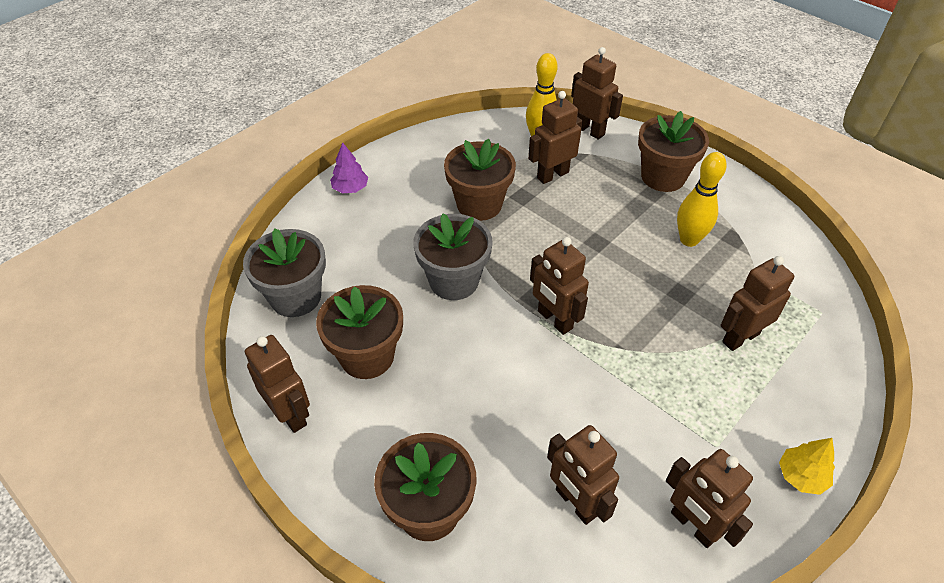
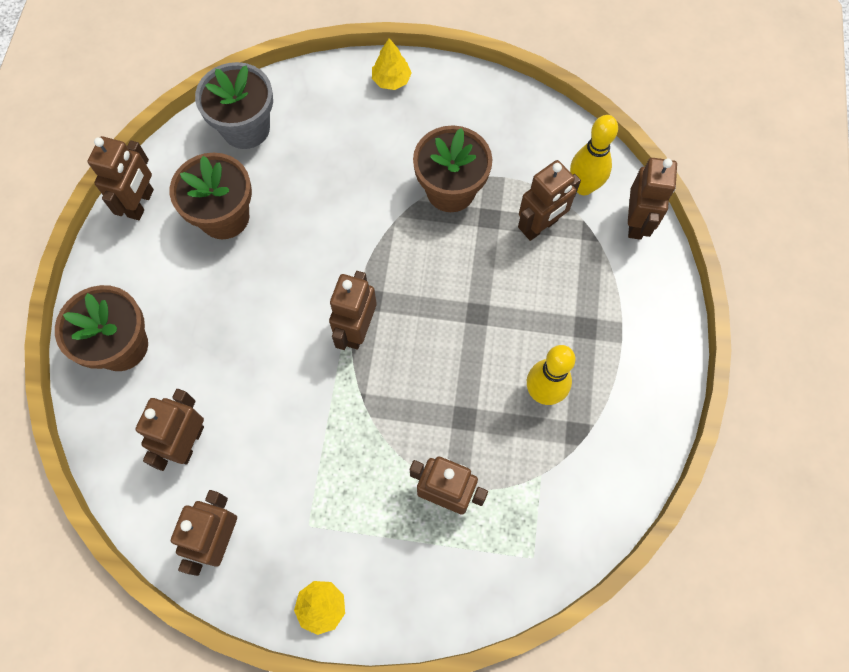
camera: 55 degrees right, 20 degrees up
(350, 188) = (391, 80): purple tree -> yellow tree
(454, 281) = (344, 227): grey flower pot -> none
(552, 175) = (540, 226): brown robot -> brown robot turned 120 degrees clockwise
(663, 177) = (619, 326): brown flower pot -> none

